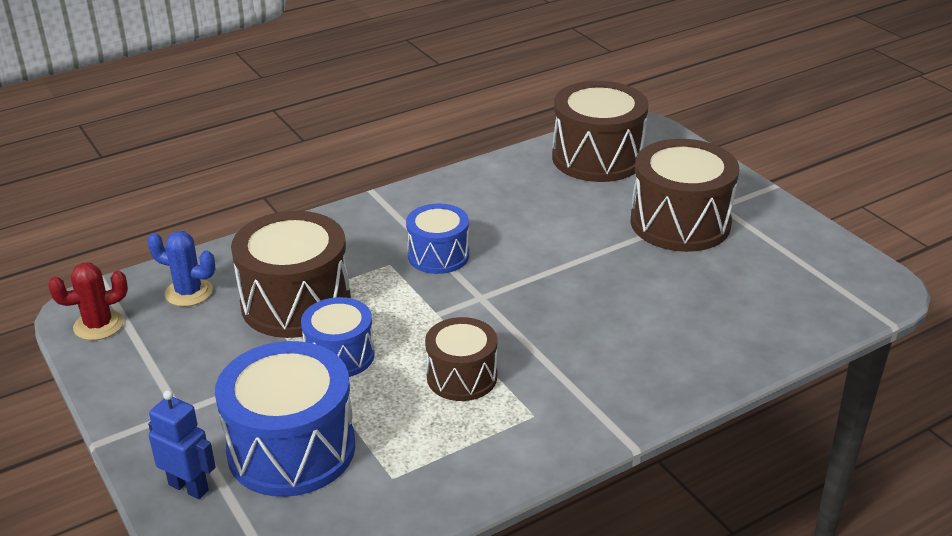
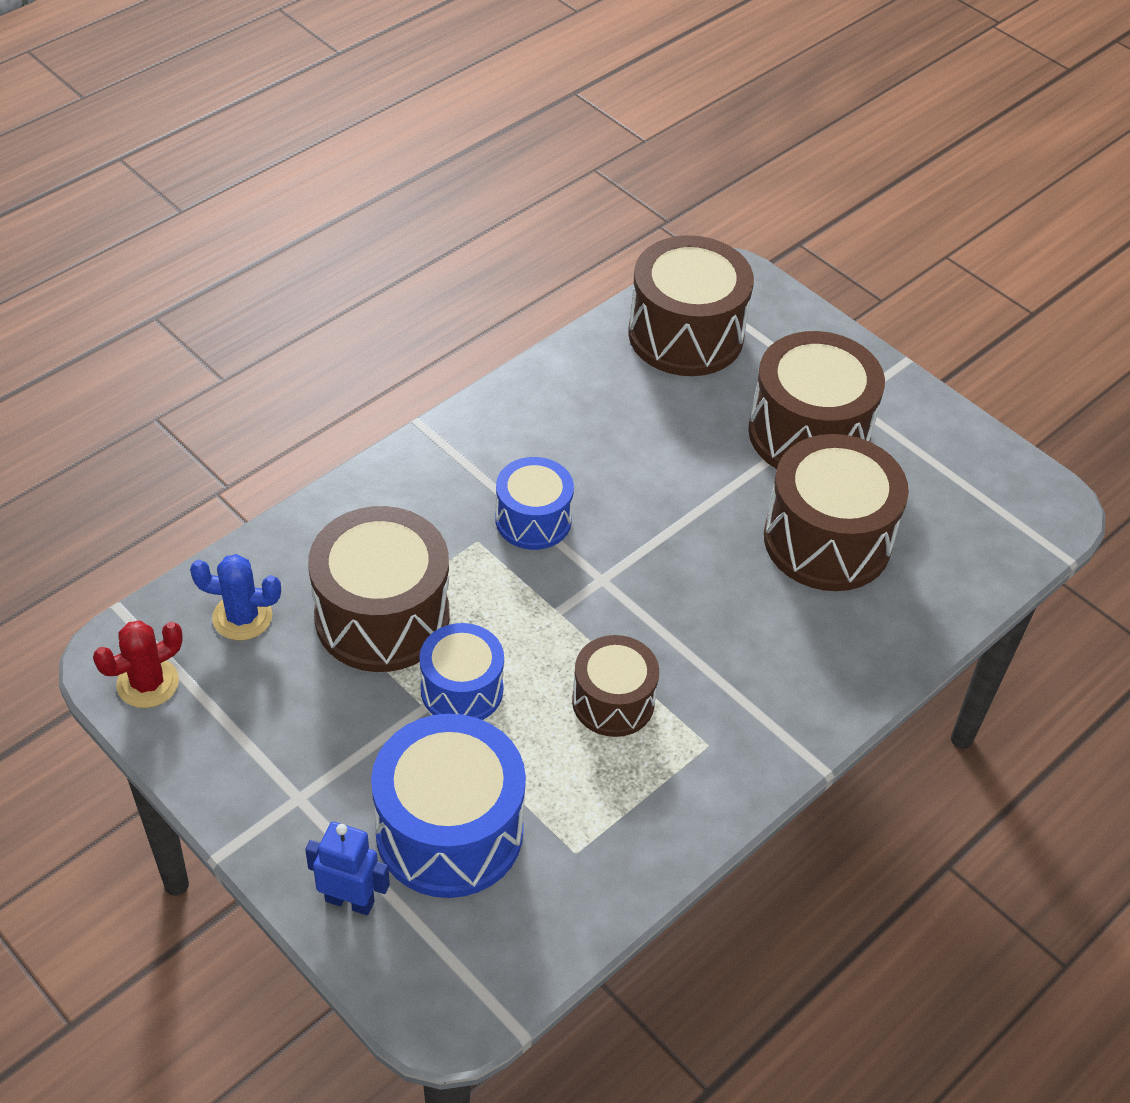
camera: 15 degrees left, 15 degrees up
(677, 290) = (827, 540): none -> brown drum

